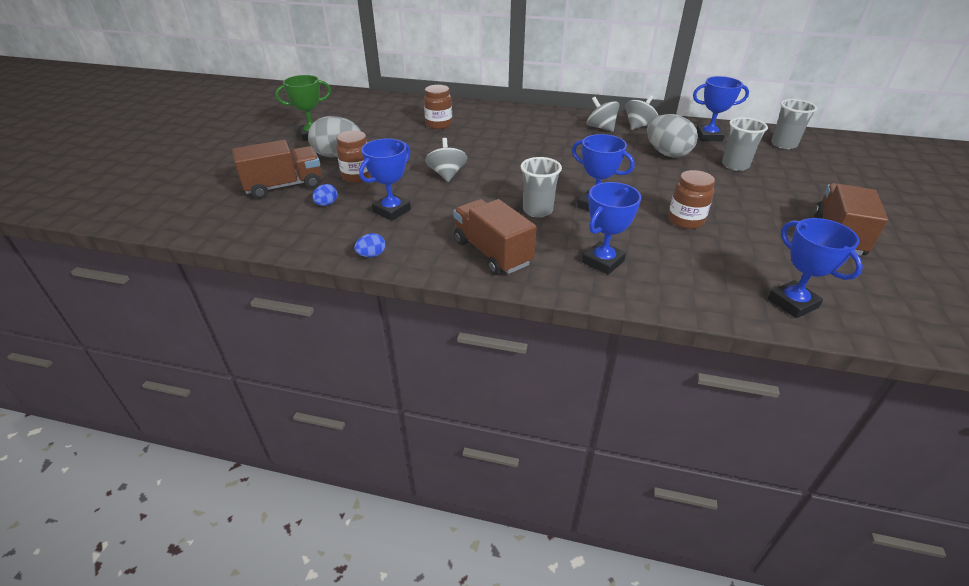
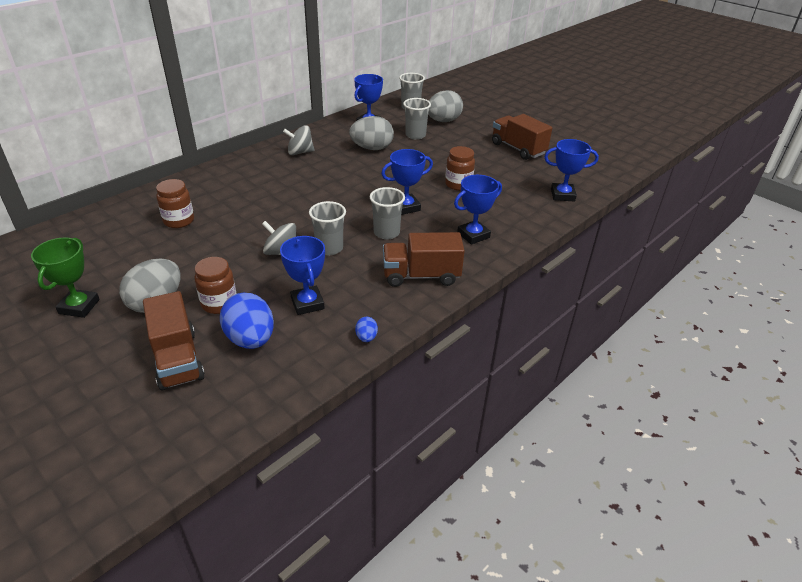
camera: 60 degrees left, 0 degrees up
(284, 186) = (177, 359): brown truck -> brown truck turned 150 degrees clockwise
(326, 204) = (250, 339): blue egg -> blue egg, size x2.20
(478, 192) = (329, 248): none -> grey cup
(603, 261) = (473, 235): blue trophy -> blue trophy turned 75 degrees clockwise
(639, 126) = (319, 138): grey spinning top -> none
(797, 170) = (443, 121): none -> grey egg

